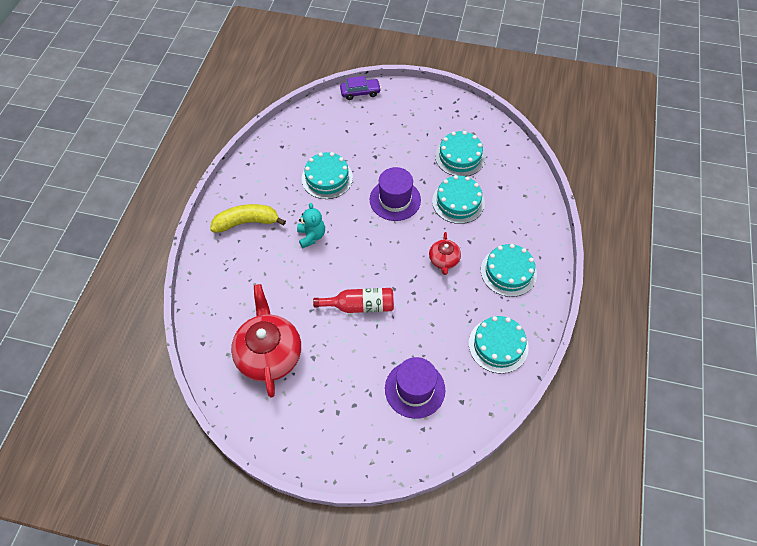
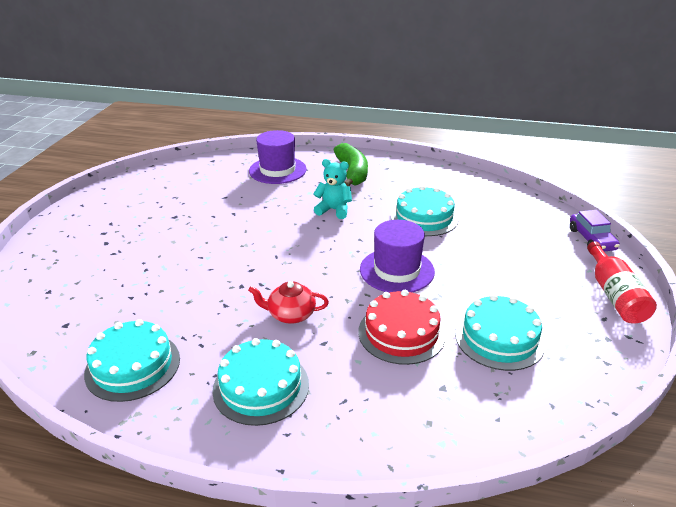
camera: 90 degrees right, 25 degrees down
(247, 222) = (352, 173): yellow banana -> green banana
(269, 354) = (188, 192): red teapot -> none
(311, 236) = (334, 210): turquoise teddy bear -> turquoise teddy bear turned 150 degrees counterclockwise
(360, 306) = (231, 244): red bottle -> red bottle (614, 294)
(415, 389) = (103, 285): purple hat -> purple hat (277, 170)
(458, 202) = (401, 333): turquoise cake -> red cake

